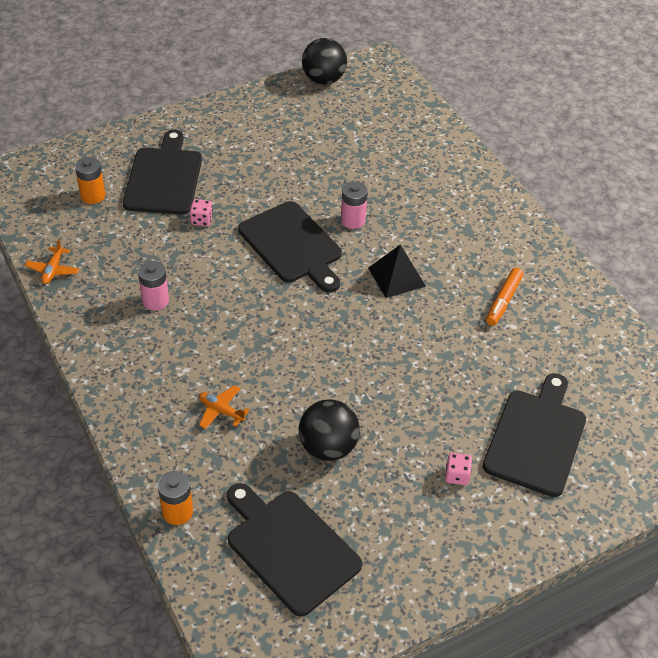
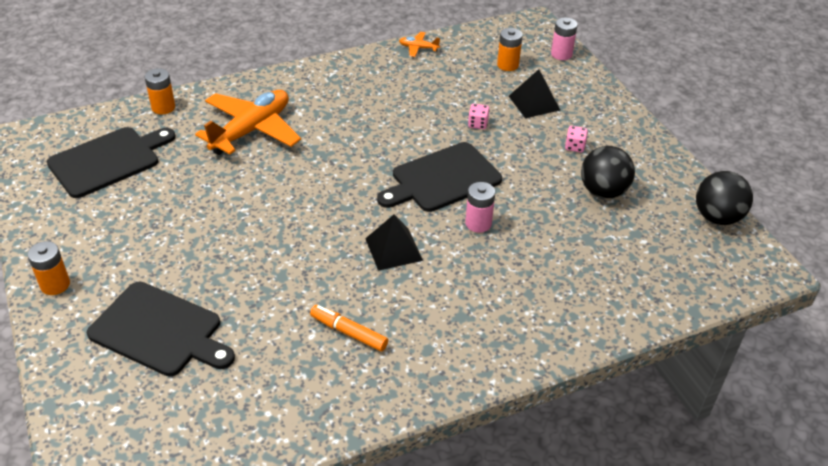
camera: 95 degrees right, 5 degrees down
(155, 301) = (378, 98): pink battery -> pink battery (561, 54)
(164, 178) = (534, 103): black cutting board -> black pyramid
(221, 411) = (252, 130): orange plane -> orange plane, size x2.35
(328, 447) = (196, 187): black ball -> black ball (603, 191)
(457, 475) = (138, 265): pink dice -> pink dice (574, 146)
(499, 545) = (55, 284): none -> orange battery

